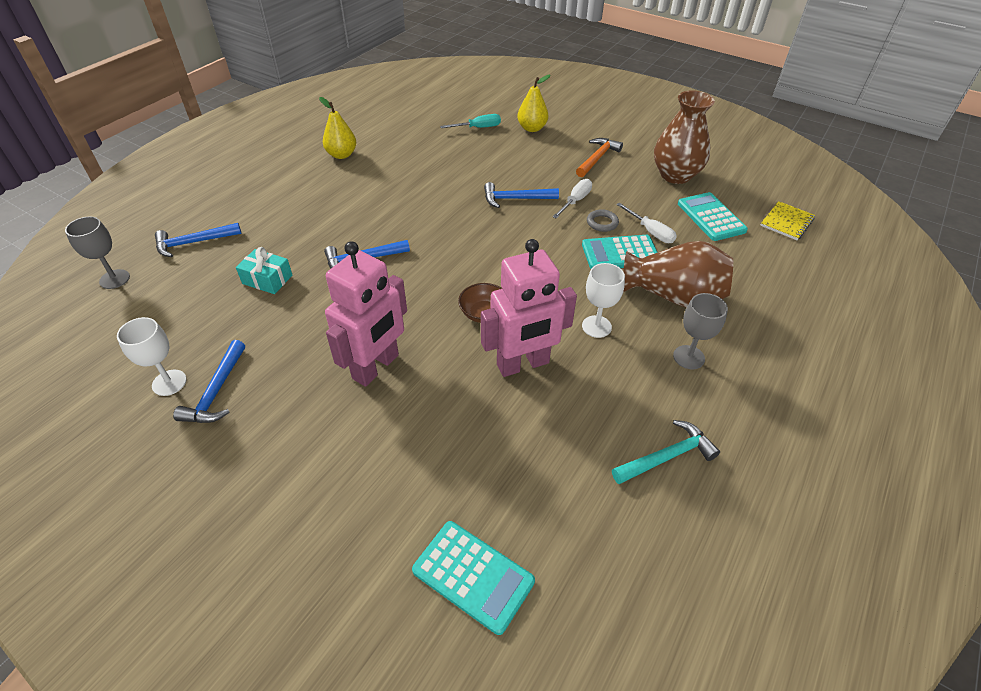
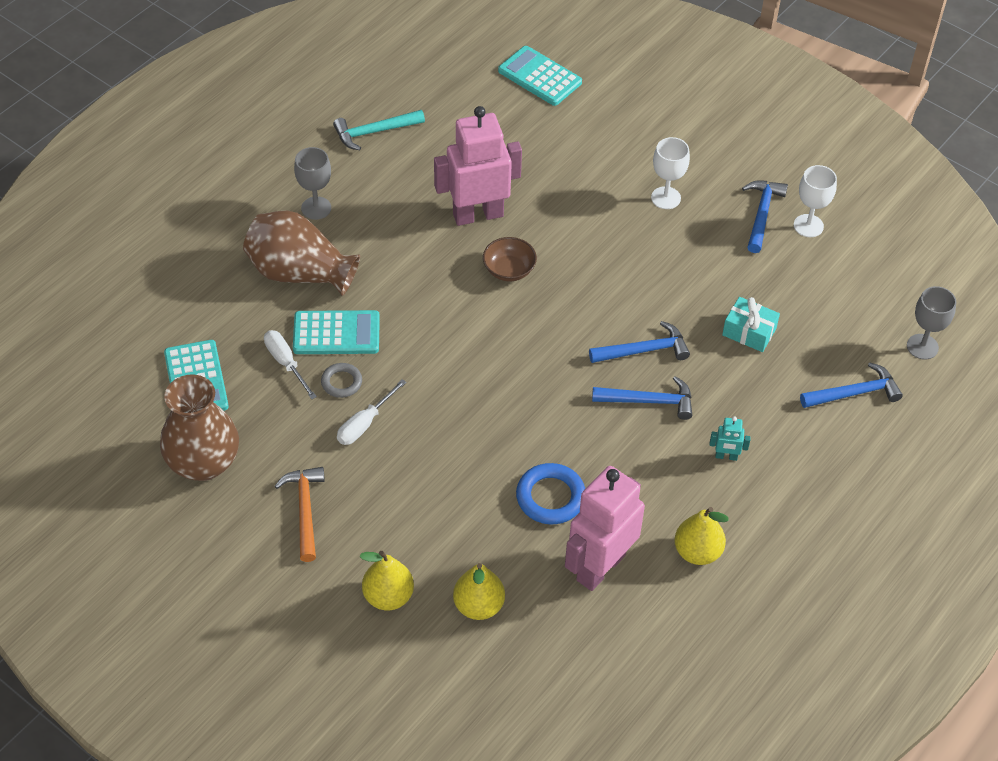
camera: 175 degrees left, 5 degrees up
(310, 200) = (726, 456): none -> turquoise robot
(376, 367) = (618, 224): pink robot -> pink robot (600, 567)
(437, 173) = (550, 497): none -> blue ring
(478, 128) = (478, 606): turquoise screwdriver -> yellow pear
(515, 199) = (445, 434): blue hammer -> blue hammer (649, 401)
(596, 326) = (395, 246): white goblet -> white goblet (666, 198)
(597, 158) = (304, 510): orange hammer -> orange hammer turned 135 degrees clockwise
(786, 222) = (103, 364): yellow notebook -> none

